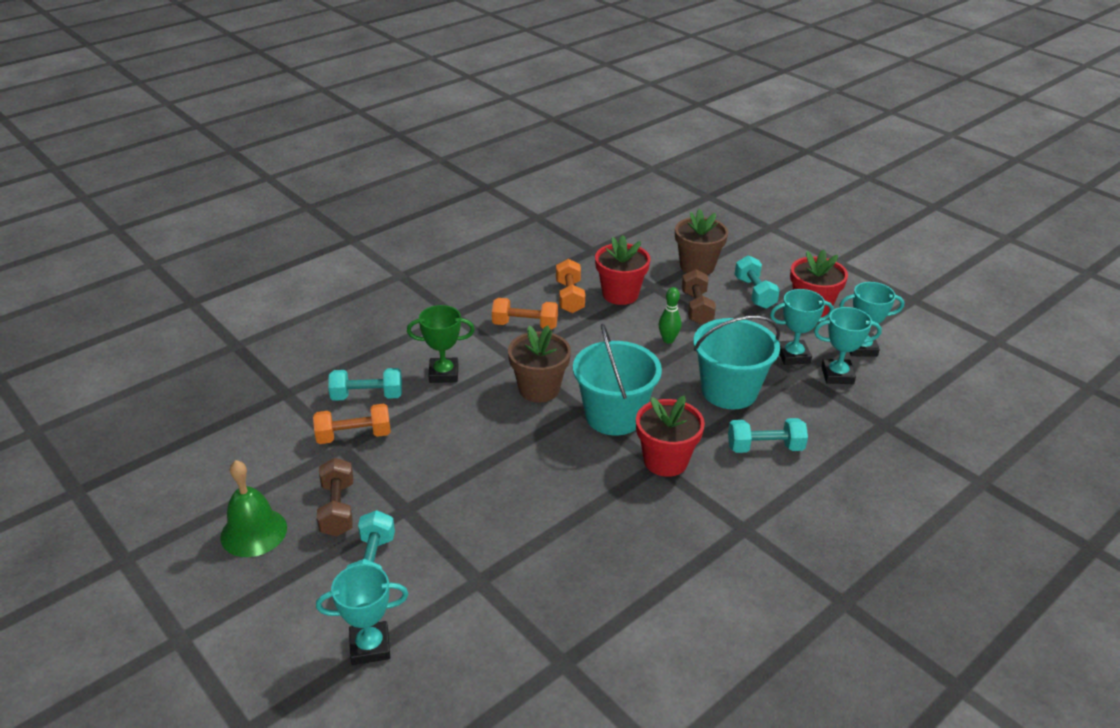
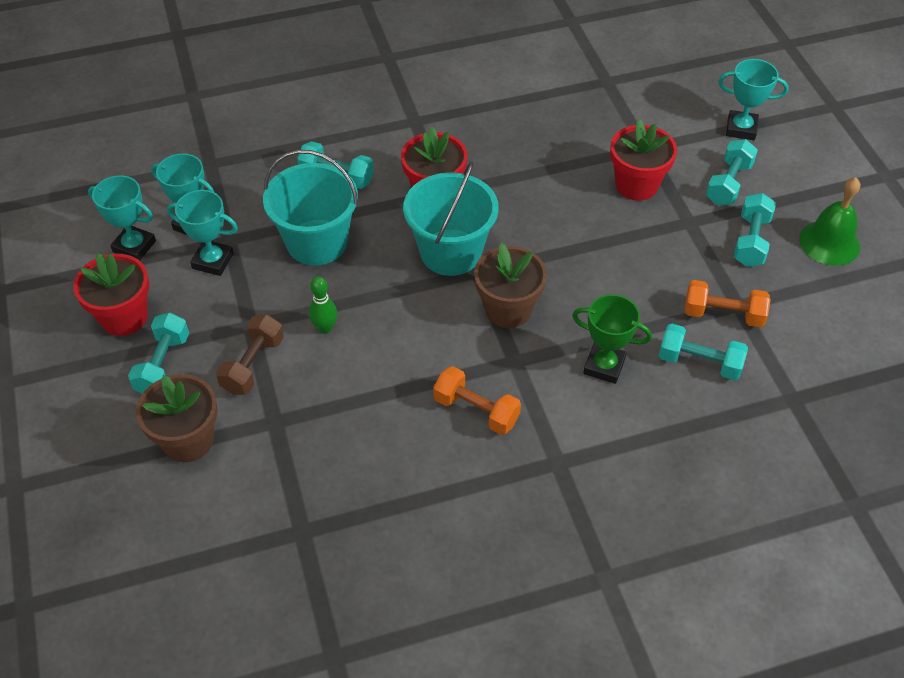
camera: 155 degrees left, 15 degrees up
(337, 509) = (751, 241): brown dumbbell -> turquoise dumbbell
(569, 297) = (393, 441): orange dumbbell -> none
(620, 294) = (326, 423): red flower pot -> red flower pot (636, 185)

